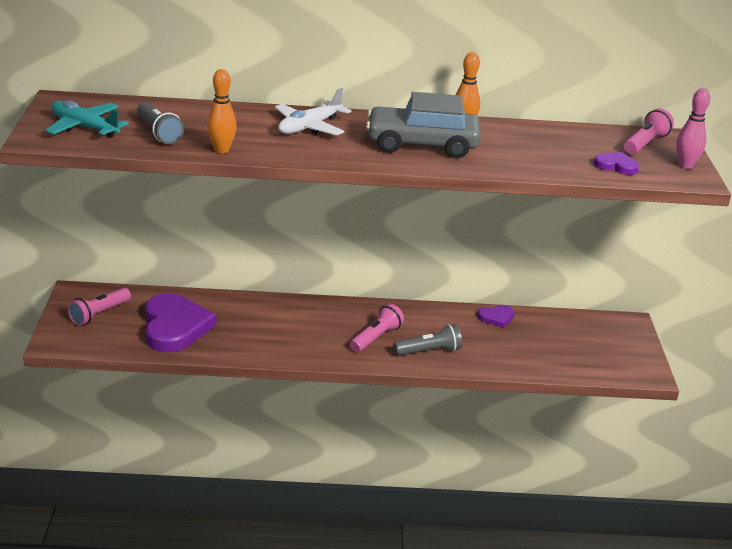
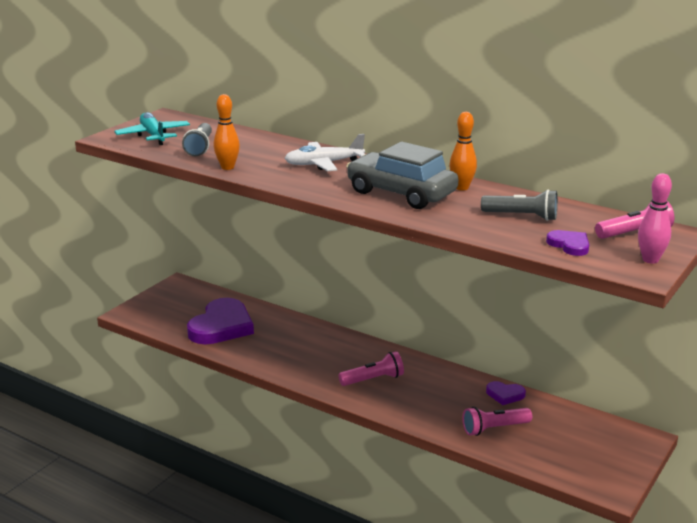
camera: 35 degrees right, 5 degrees down
(99, 314) = (178, 302): pink flashlight -> pink flashlight (494, 428)
(429, 351) = (408, 404): grey flashlight -> grey flashlight (522, 216)

